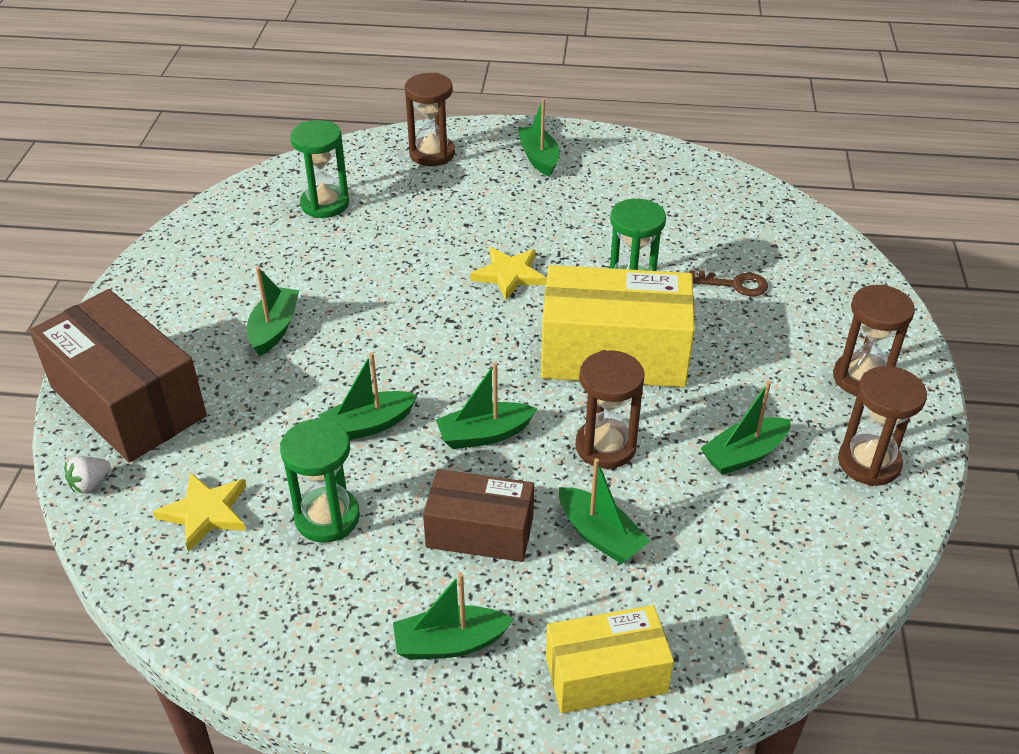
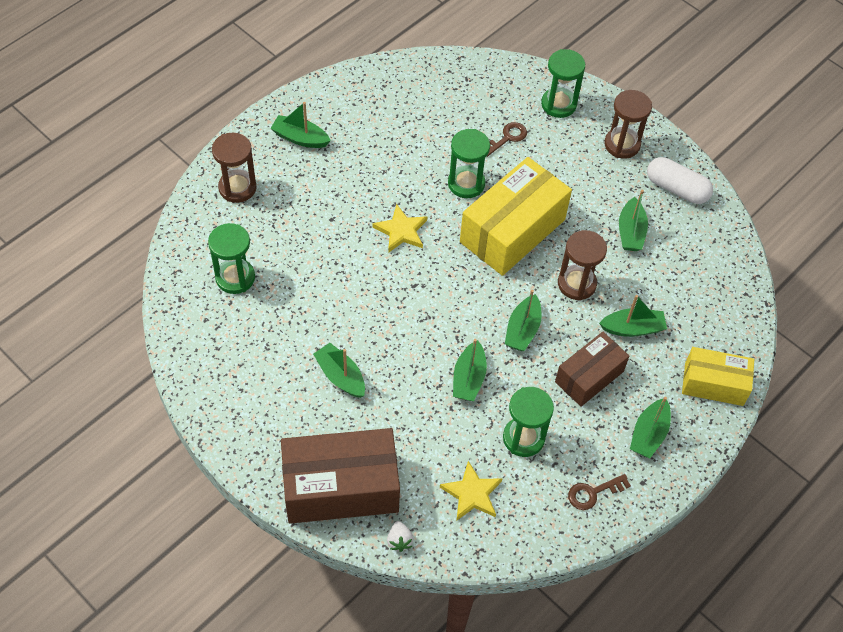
camera: 55 degrees left, 15 degrees up
(302, 632) = (593, 493): none -> brown key
(606, 674) = (714, 384): yellow box -> yellow box turned 75 degrees clockwise
(839, 298) = (558, 104): none -> green hourglass
(869, 463) = (676, 189): brown hourglass -> white capsule

